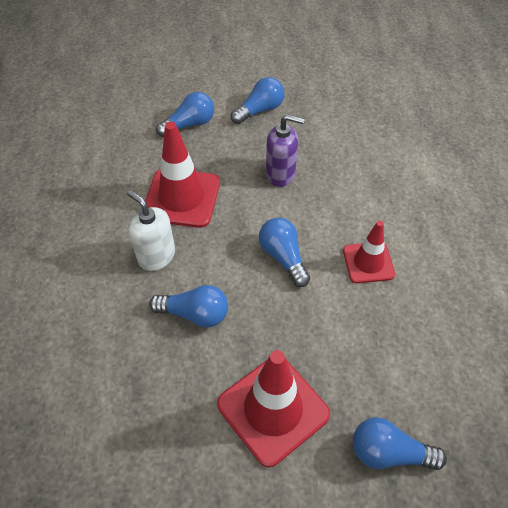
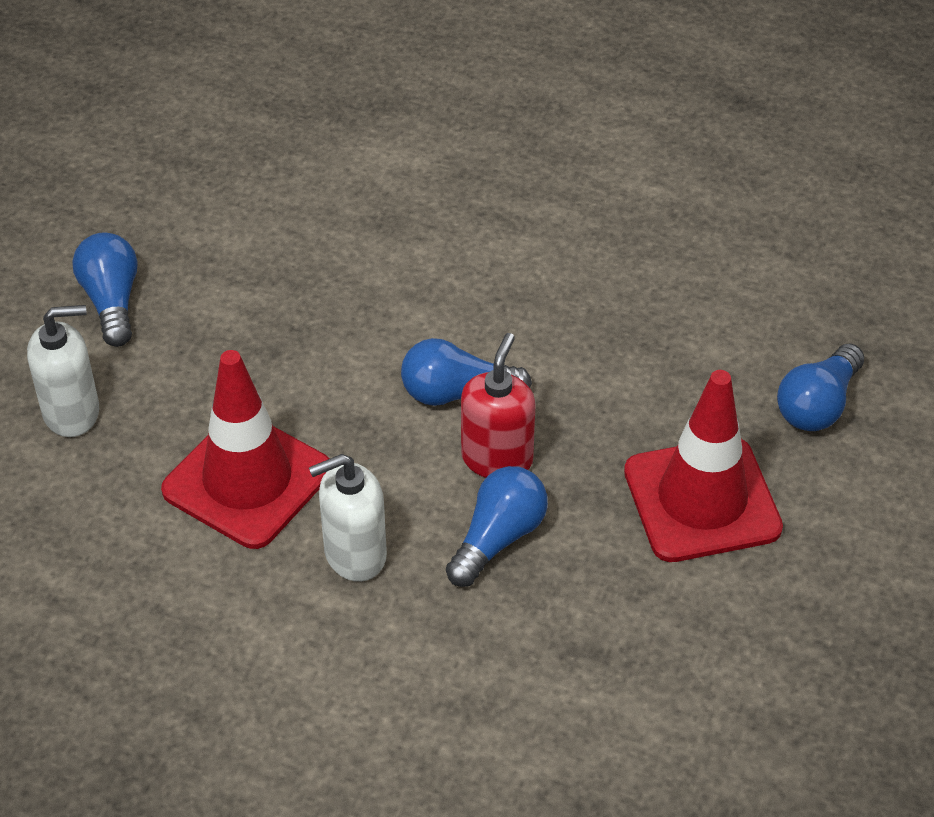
camera: 65 degrees left, 5 degrees down
(189, 125) = (72, 412): blue light bulb -> white soap dispenser
(249, 292) = (497, 458): none -> red soap dispenser
(281, 174) = (286, 331): purple soap dispenser -> none
(368, 262) = (526, 300): red traffic cone -> none

